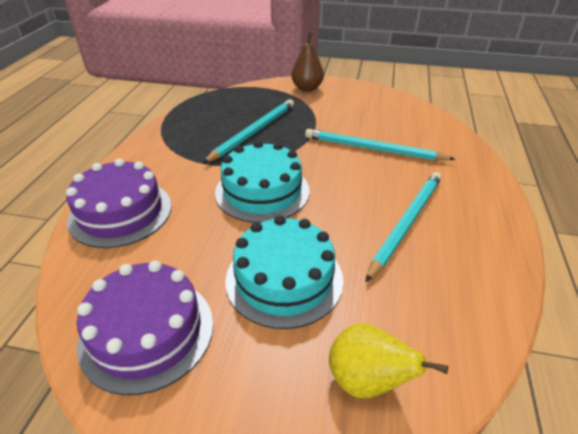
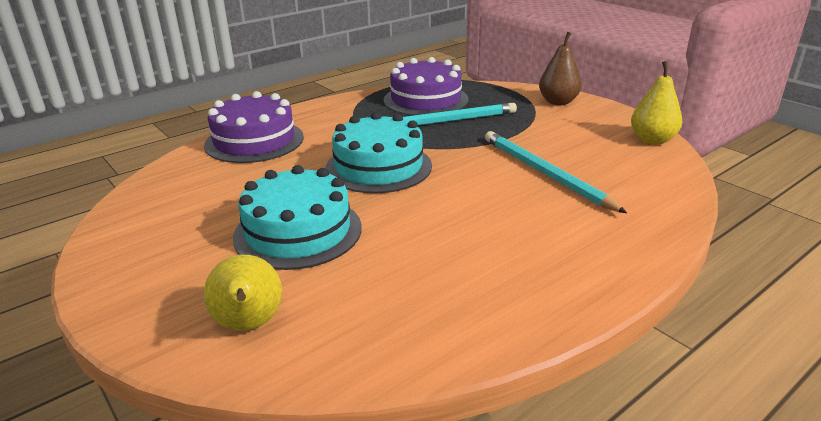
camera: 40 degrees right, 10 degrees down
(147, 332) = (165, 216): purple cake -> purple cake (426, 100)
(395, 100) = (652, 140): none -> yellow pear
(406, 223) = (474, 243): turquoise pencil -> none

